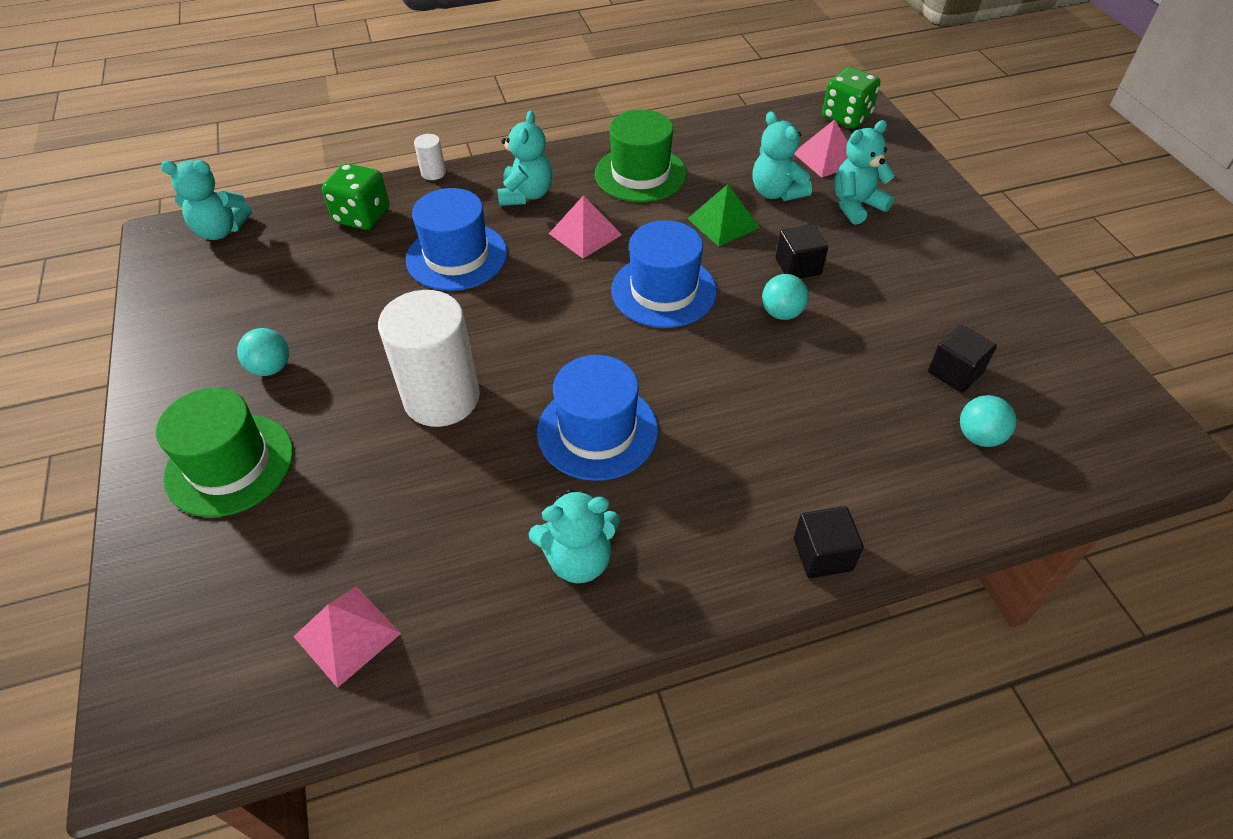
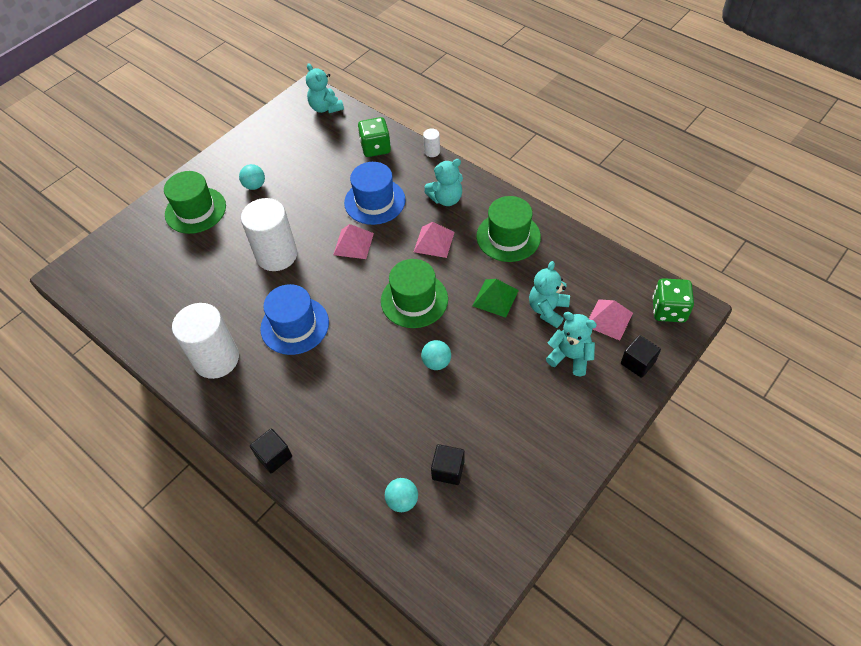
camera: 60 degrees right, 5 degrees up
(347, 635) = (138, 303): pink pyramid -> pink pyramid (353, 244)
(578, 559) = (216, 359): turquoise teddy bear -> white cylinder
(663, 291) = (414, 300): blue hat -> green hat
(798, 266) = (484, 352): black cube -> black cube (637, 363)

